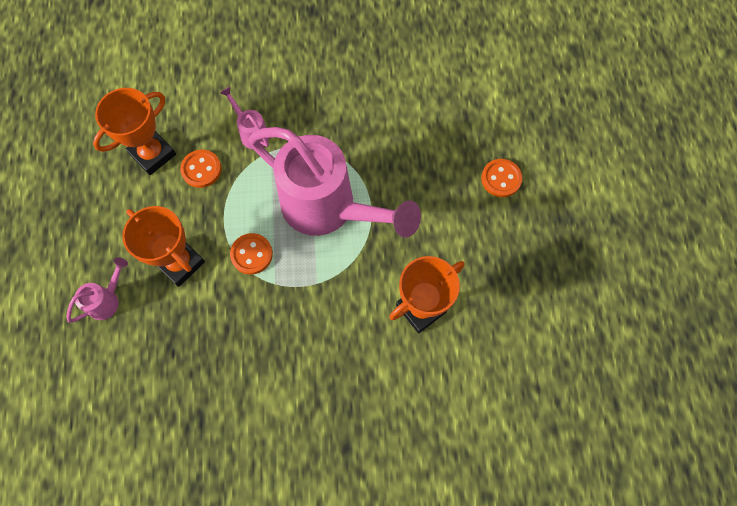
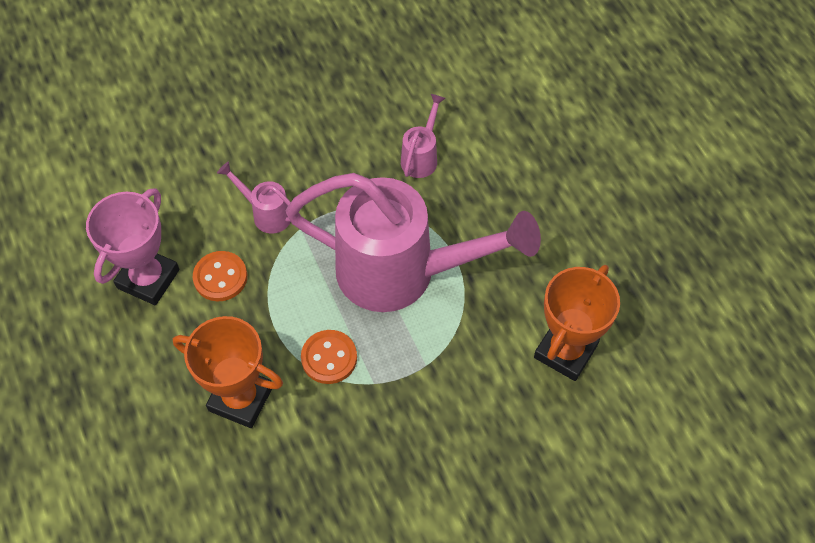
camera: 20 degrees left, 10 degrees down
(108, 300) = (163, 476): pink watering can -> pink watering can (421, 156)
(153, 154) = (148, 279): orange trophy -> pink trophy
(501, 179) = (593, 173): orange button -> none

